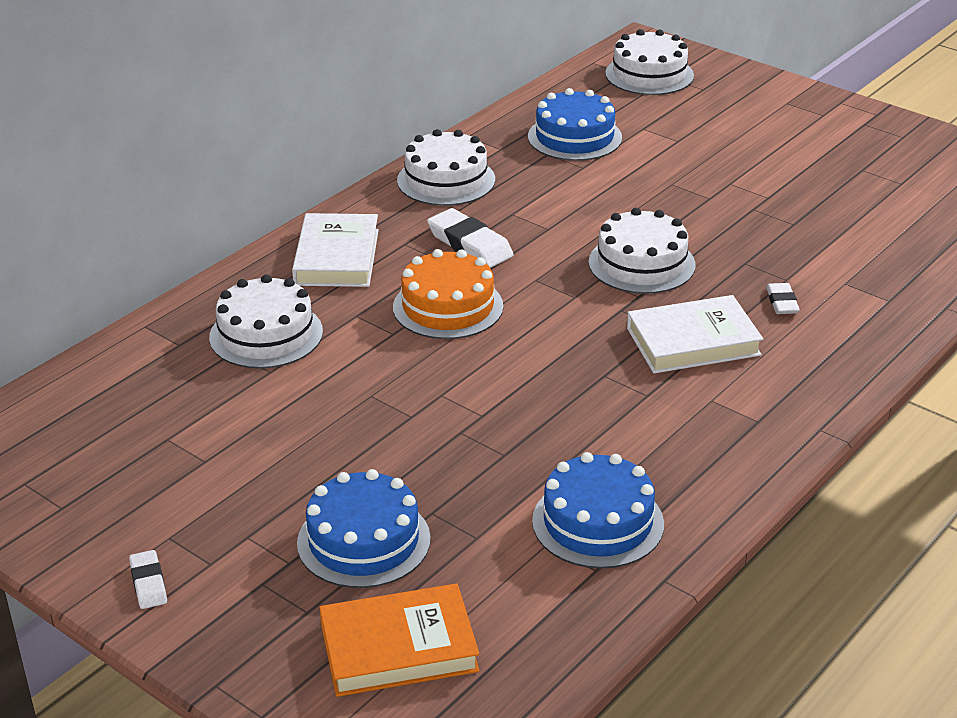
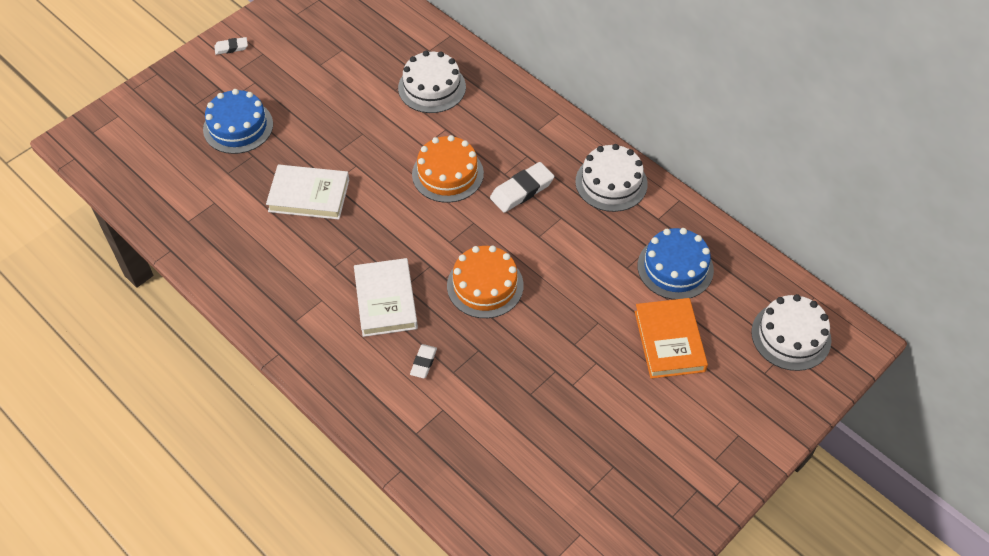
camera: 95 degrees right, 20 degrees up
(336, 257) = (514, 120): white book -> white book (309, 195)
(398, 647) = (158, 137): orange book -> orange book (669, 341)
(598, 522) = (224, 226): blue cake -> none
(641, 264) = (485, 285): white cake -> orange cake
(782, 302) = (423, 362): white eraser -> white eraser turned 75 degrees counterclockwise

